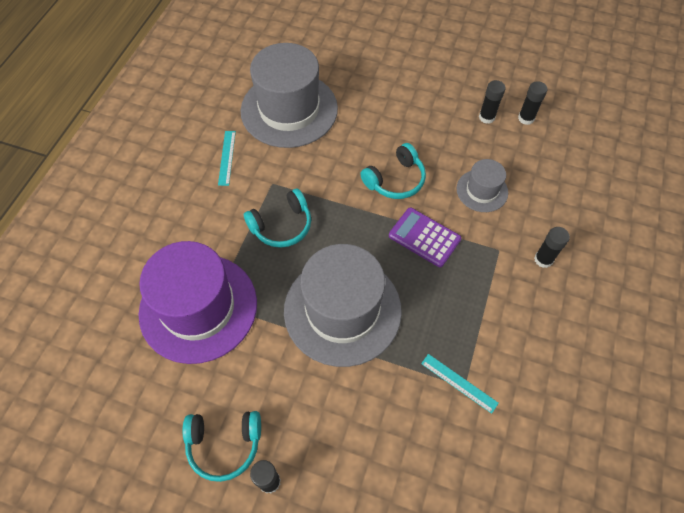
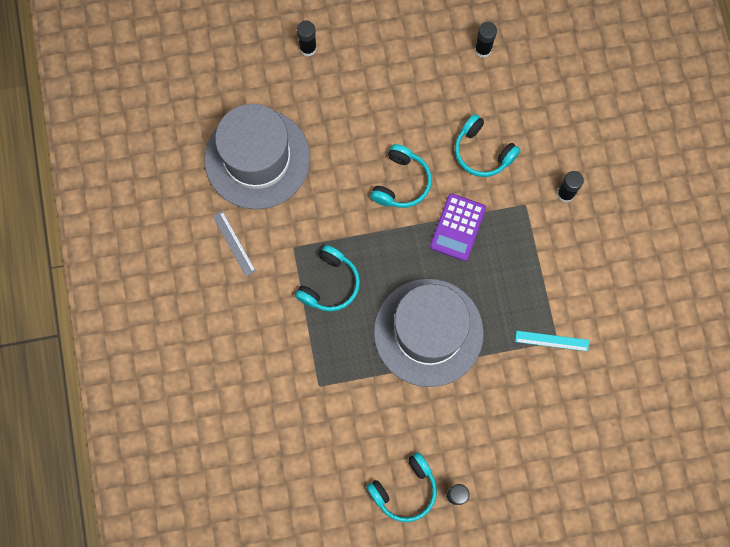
camera: 30 degrees left, 15 degrees up
(198, 307) = (309, 397): purple hat -> none
(227, 157) = (234, 243): turquoise ruler -> grey ruler
(424, 237) = (458, 227): purple calculator -> purple calculator turned 75 degrees counterclockwise
(482, 190) = (482, 152): grey hat -> turquoise headphones
(486, 117) = (446, 67): black glue stick -> black glue stick (308, 48)

